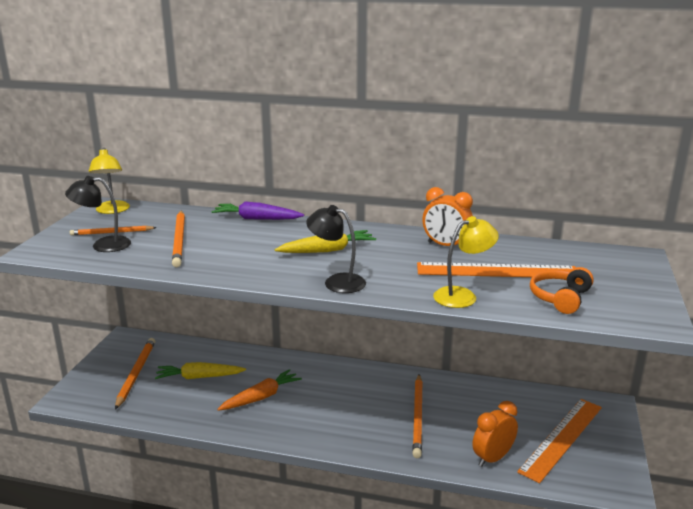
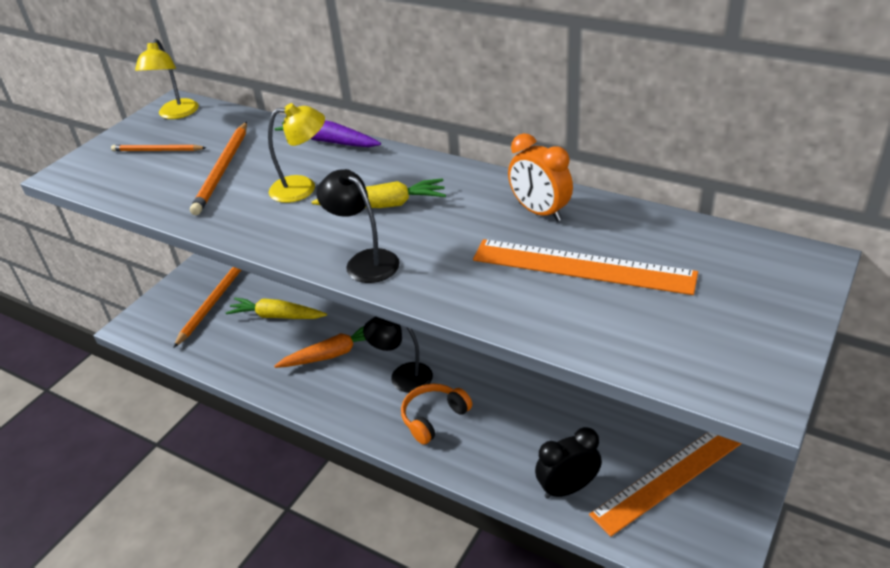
camera: 20 degrees right, 15 degrees up
(103, 245) = (138, 170): black lamp -> black lamp (402, 376)
(418, 417) = (501, 411): orange pencil -> none
(462, 295) = (509, 306): yellow lamp -> yellow lamp (303, 188)
(492, 458) = (567, 488): orange clock -> black clock
(560, 298) = (641, 328): orange headphones -> orange headphones (433, 417)

